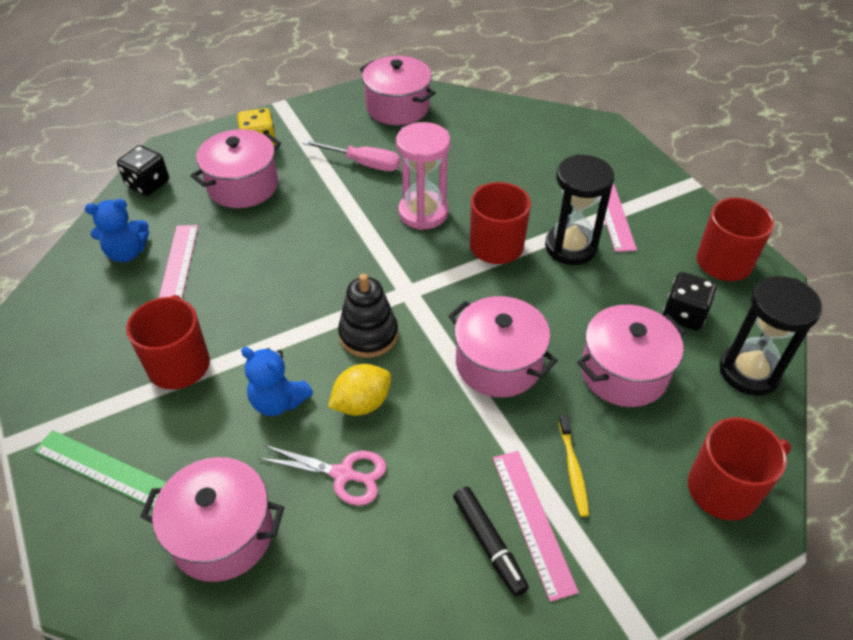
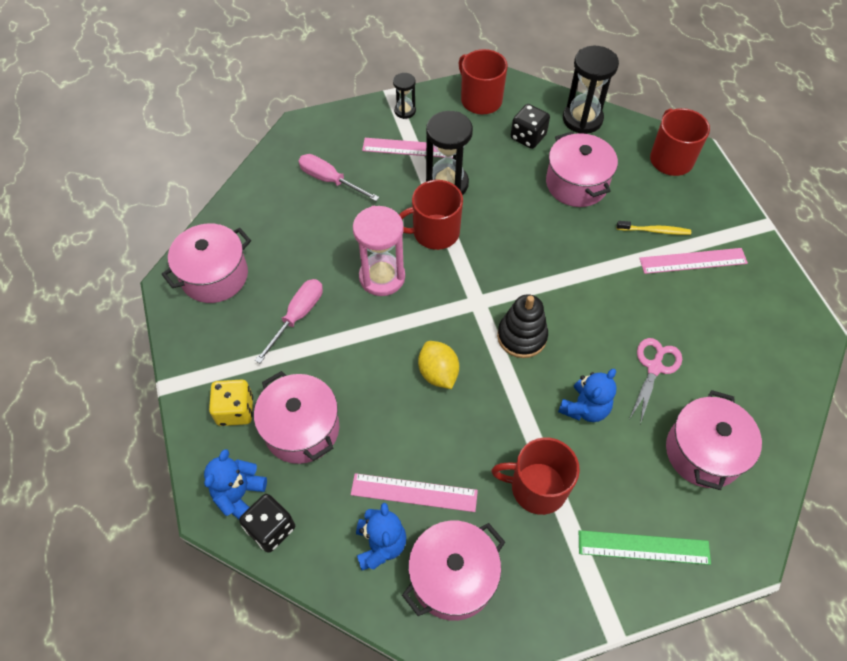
camera: 80 degrees left, 10 degrees up
(102, 468) = (643, 547): green ruler -> green ruler turned 60 degrees clockwise
(180, 161) = (239, 494): none -> blue teddy bear
(362, 403) = (591, 349): yellow lemon -> yellow lemon (438, 373)
(489, 544) = (709, 288): black marker -> none
(498, 363) = (561, 254): pink pot -> pink pot (453, 577)
(538, 158) = (330, 180): none -> pink screwdriver
(668, 198) = (405, 111): none -> black hourglass

